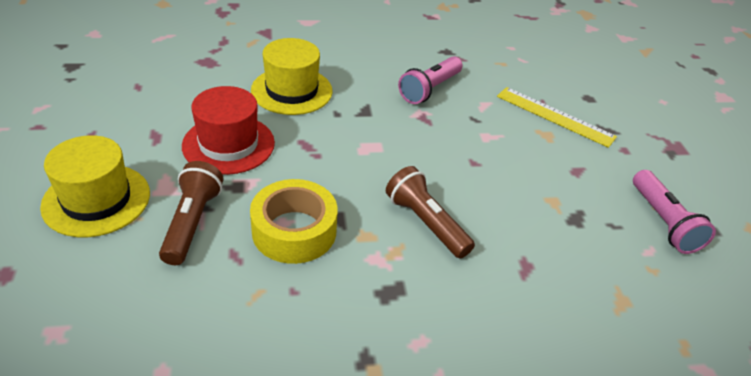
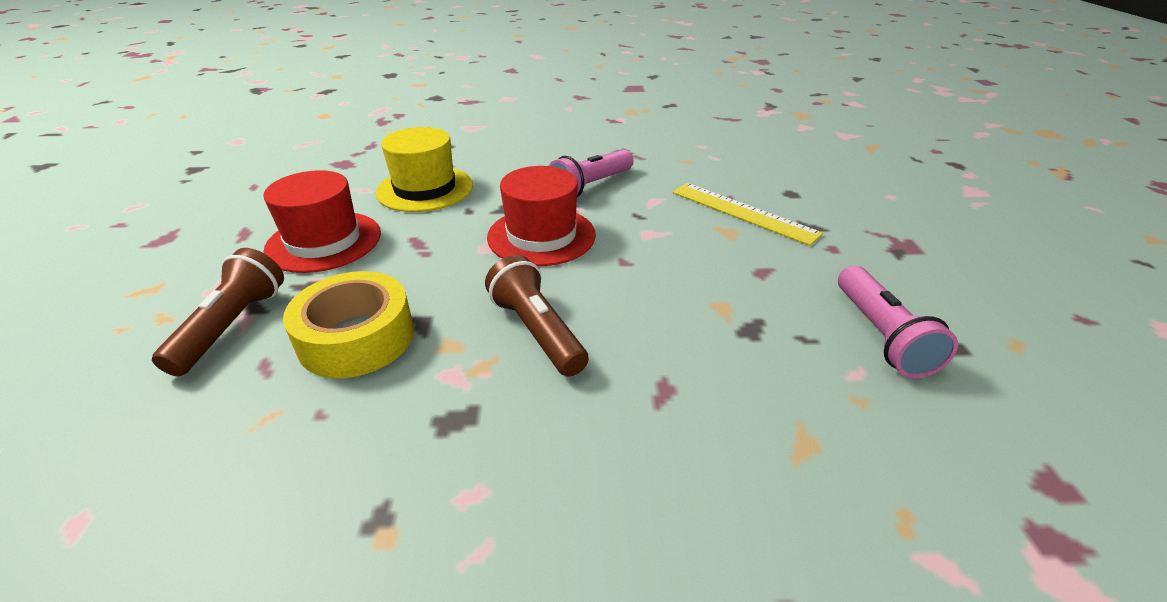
camera: 10 degrees right, 5 degrees down
(96, 200) = (133, 299): yellow hat -> none
(404, 139) = (541, 236): none -> red hat

